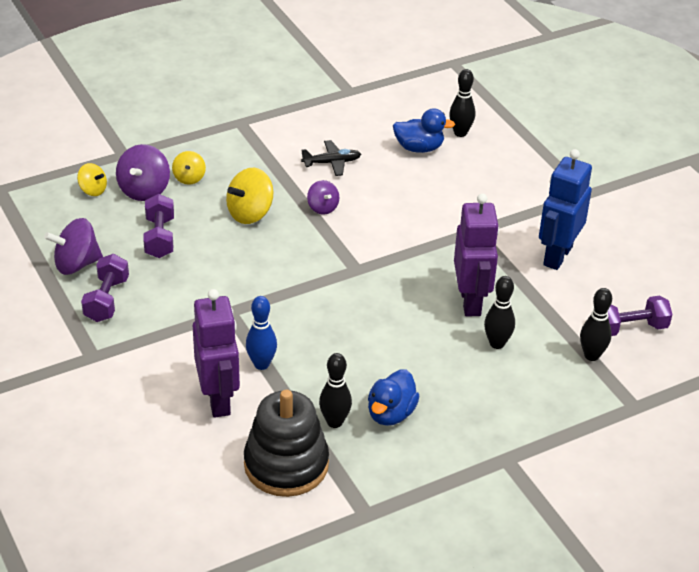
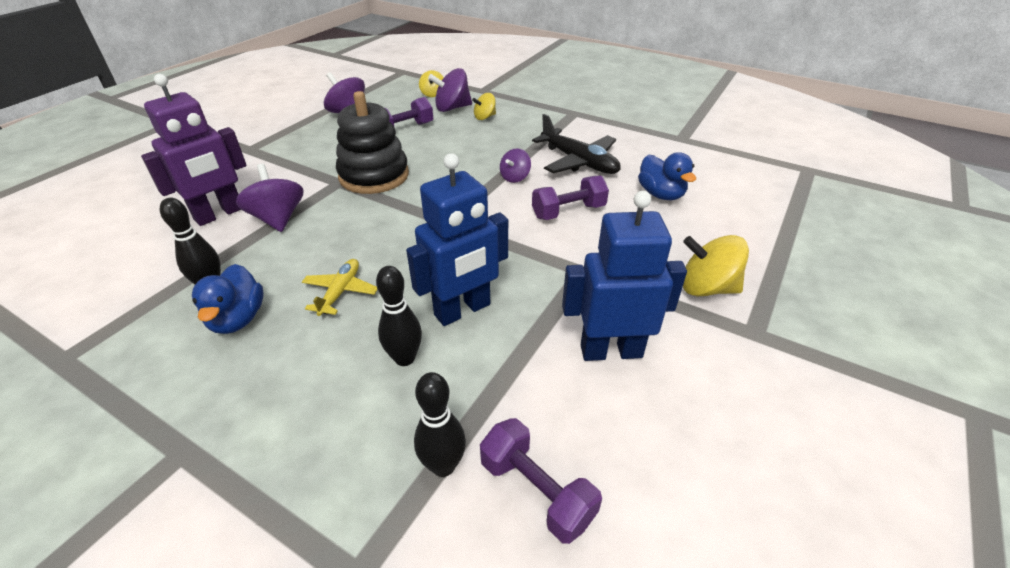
camera: 60 degrees right, 0 degrees up
(107, 300) = (317, 134): purple dumbbell -> purple dumbbell (568, 212)
(250, 213) = (470, 151): yellow spinning top -> yellow spinning top (706, 288)
(261, 364) = (278, 219): blue bowling pin -> purple spinning top
(286, 464) = (136, 279): black stacking toy -> black stacking toy (374, 176)
(332, 162) = (579, 162): black plane -> black plane, size x1.68
(391, 414) = (238, 319): blue duck -> blue duck turned 90 degrees counterclockwise
(401, 354) = (340, 292): none -> yellow plane
(460, 133) = (718, 208): black bowling pin -> none
(471, 302) = (463, 310): purple robot -> blue robot

